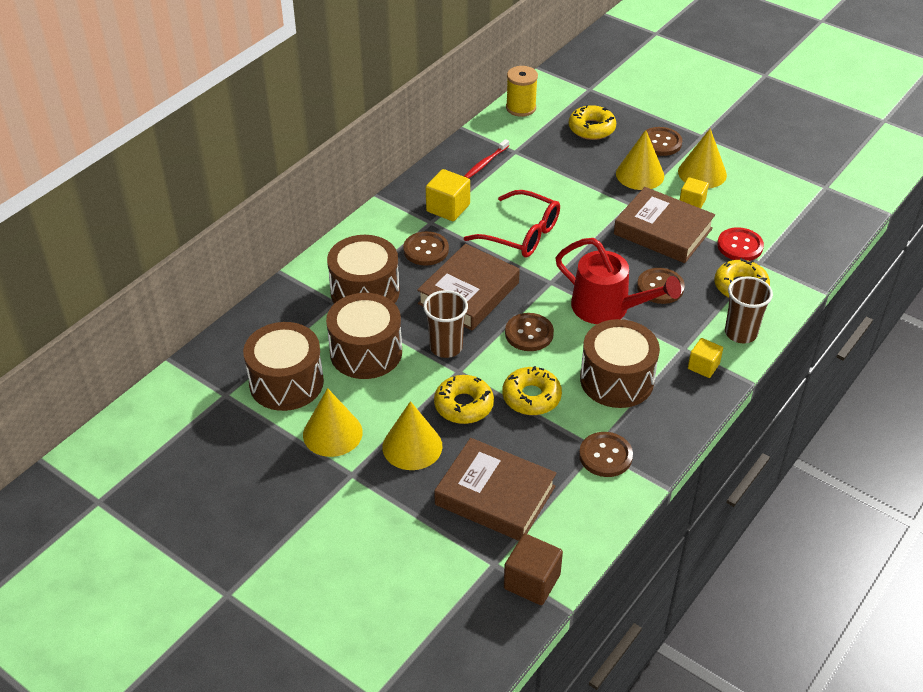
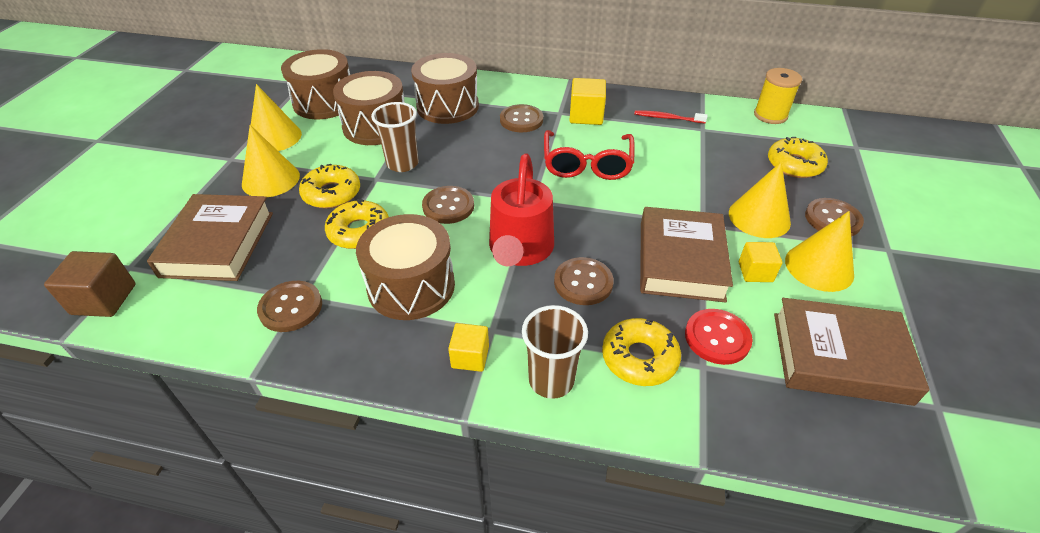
camera: 65 degrees right, 0 degrees up
(468, 293) = (481, 157): brown book -> brown book (839, 357)

